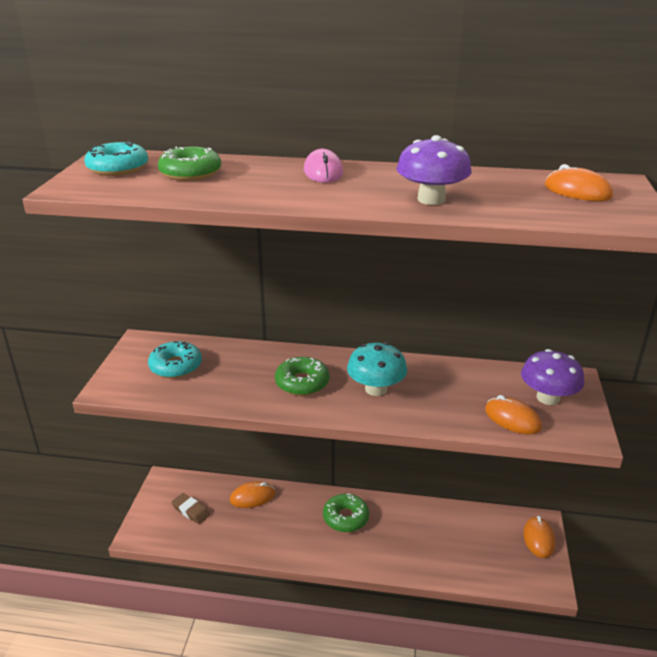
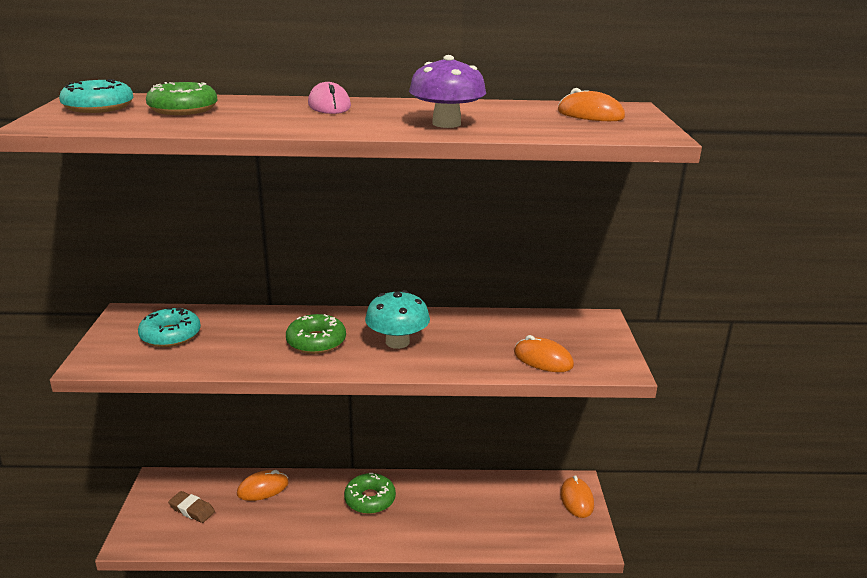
camera: 10 degrees left, 5 degrees down
(548, 398) = (576, 338): purple mushroom -> none

